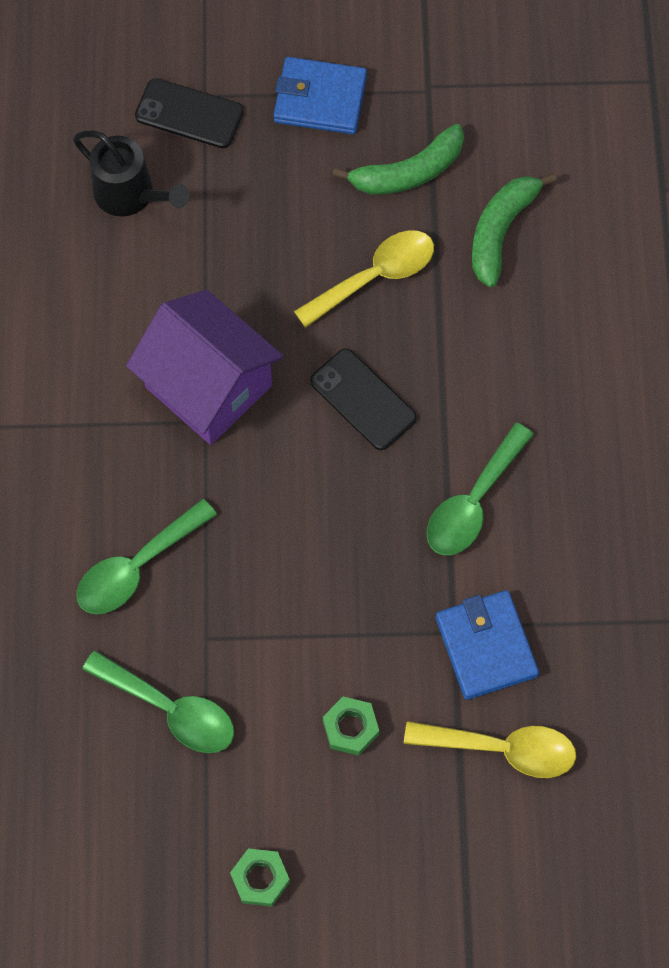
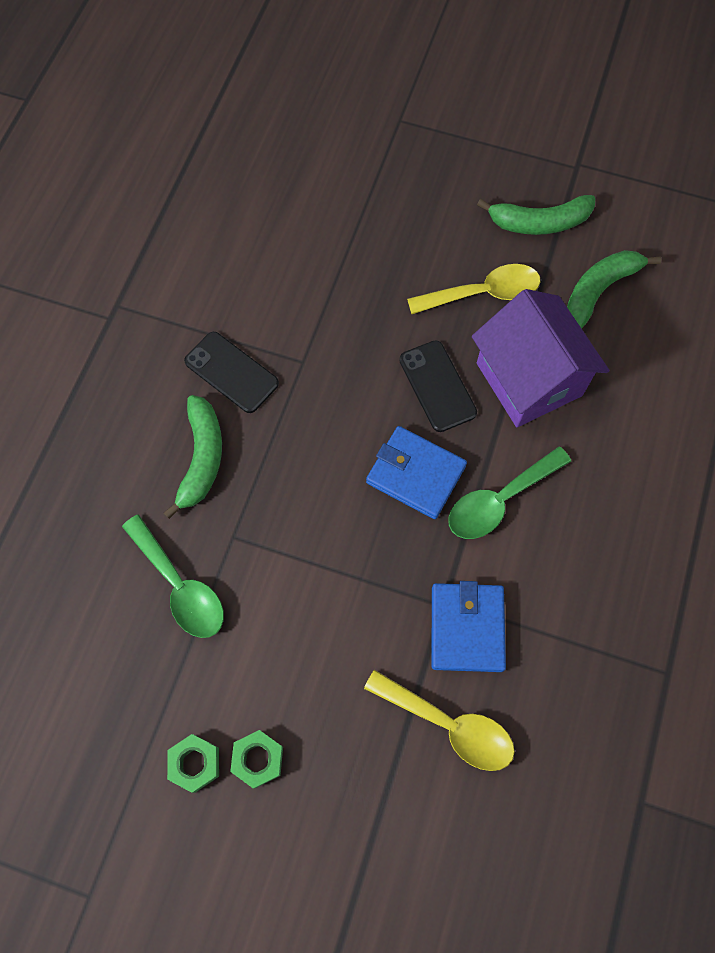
camera: 20 degrees right, 0 degrees up
(131, 195) = (314, 174): black watering can -> none
(137, 566) = (202, 458): green spoon -> green banana
(189, 114) = (382, 129): black phone -> black phone (231, 372)
(209, 386) = (316, 335): purple house -> purple house (529, 379)
(320, 99) = (488, 148): blue wallet -> blue wallet (415, 474)
(350, 728) = (324, 657): green nut -> green nut (258, 759)

